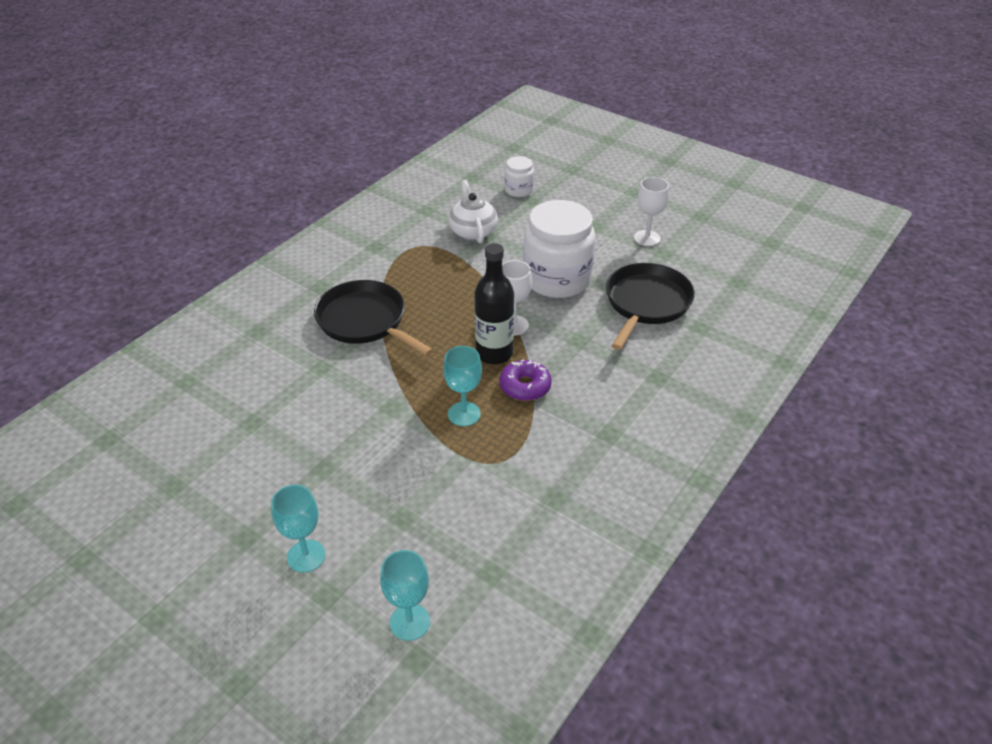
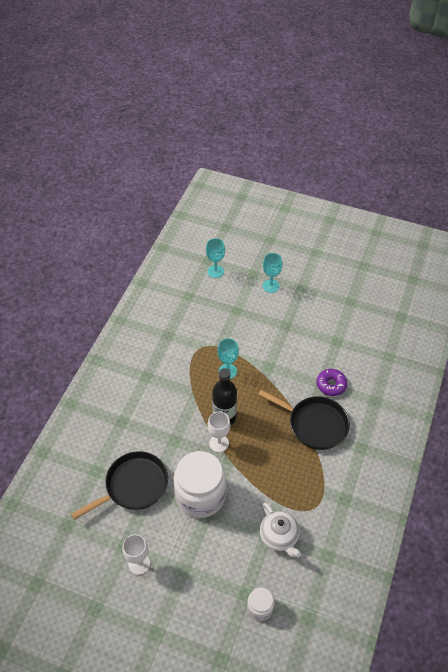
camera: 165 degrees right, 10 degrees up
(525, 386) = (199, 397): purple donut -> purple donut (331, 385)
(646, 303) = (133, 485): black pan -> black pan turned 135 degrees counterclockwise

